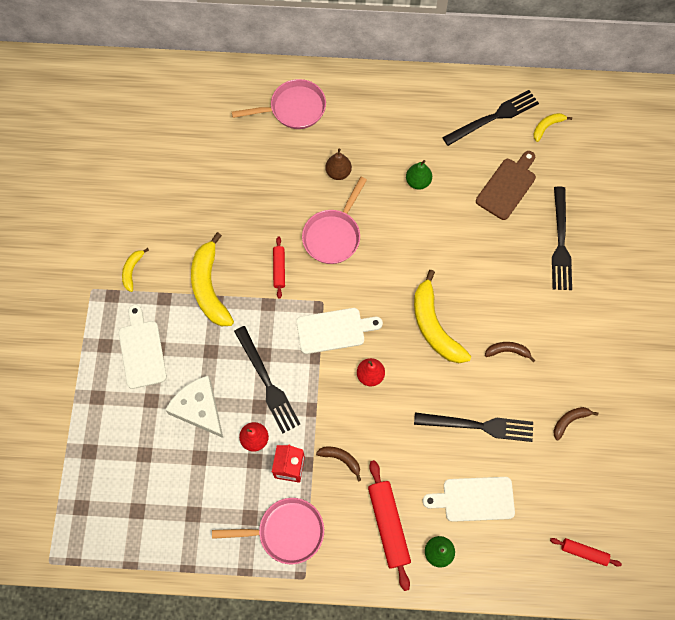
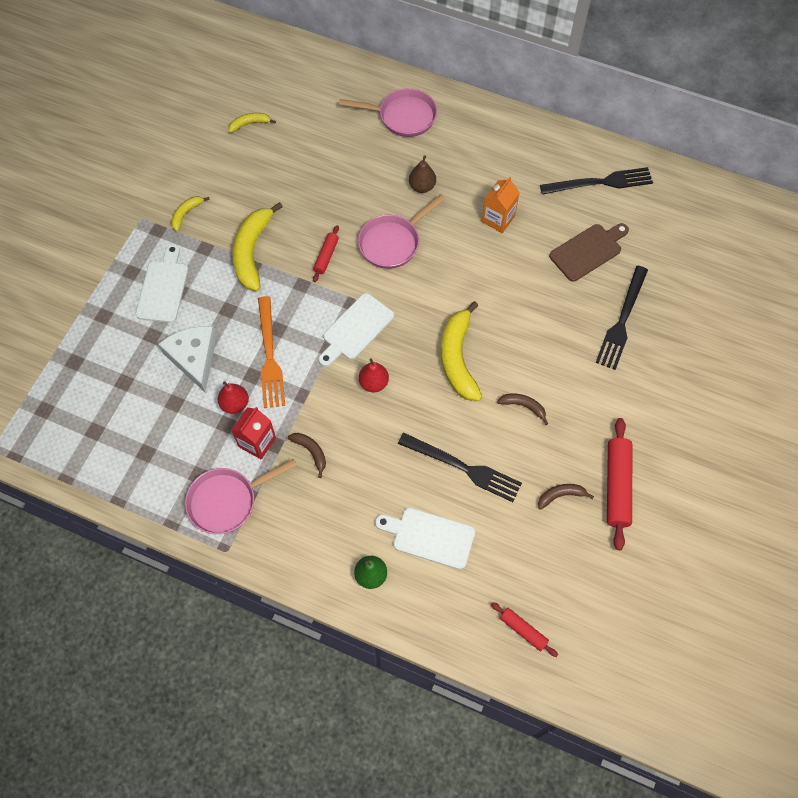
camera: 20 degrees right, 5 degrees down
(267, 382) = (269, 356): black fork -> orange fork
(286, 531) = (227, 501): pink pan -> pink pan turned 135 degrees clockwise
(334, 330) = (356, 329): white cutting board -> white cutting board turned 120 degrees clockwise
(388, 525) = (331, 531): red rolling pin -> red rolling pin (617, 486)
(418, 182) = (498, 219): green pear -> orange carton
(547, 127) = (653, 208): yellow banana -> yellow banana (250, 124)

